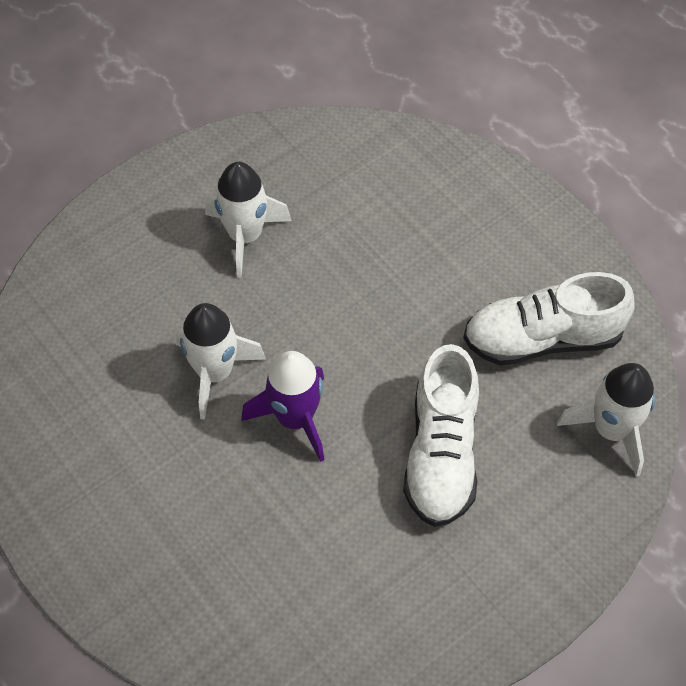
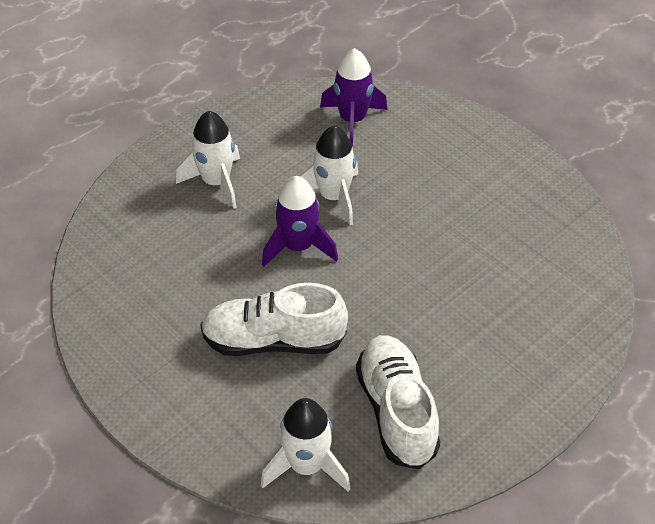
camera: 85 degrees right, 10 degrees down
(75, 339) = (352, 120): none -> purple rocket
(245, 236) = (464, 202): white rocket -> white rocket (216, 182)

